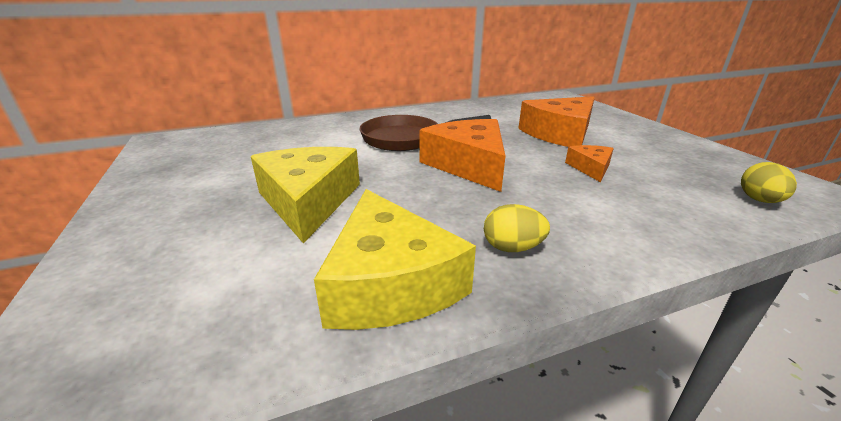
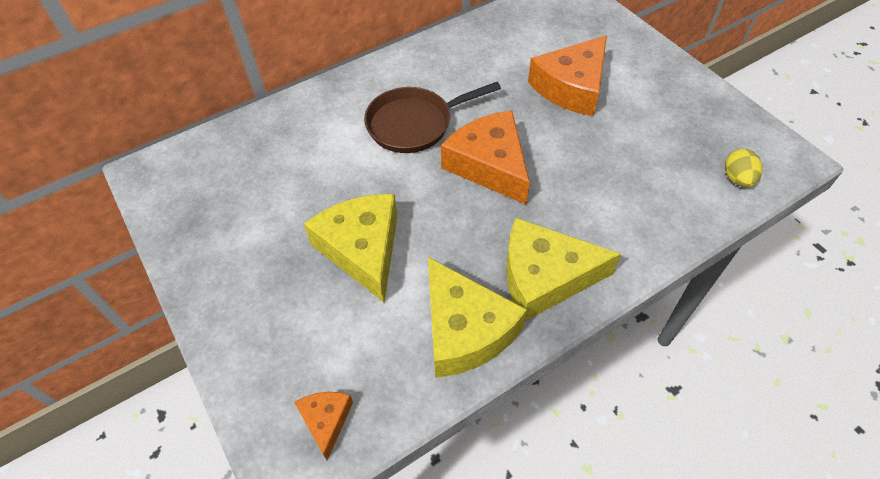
camera: 10 degrees left, 25 degrees up
(512, 248) = (544, 277): yellow egg -> yellow cheese
(590, 168) = (602, 151): orange cheese -> orange cheese (326, 420)

